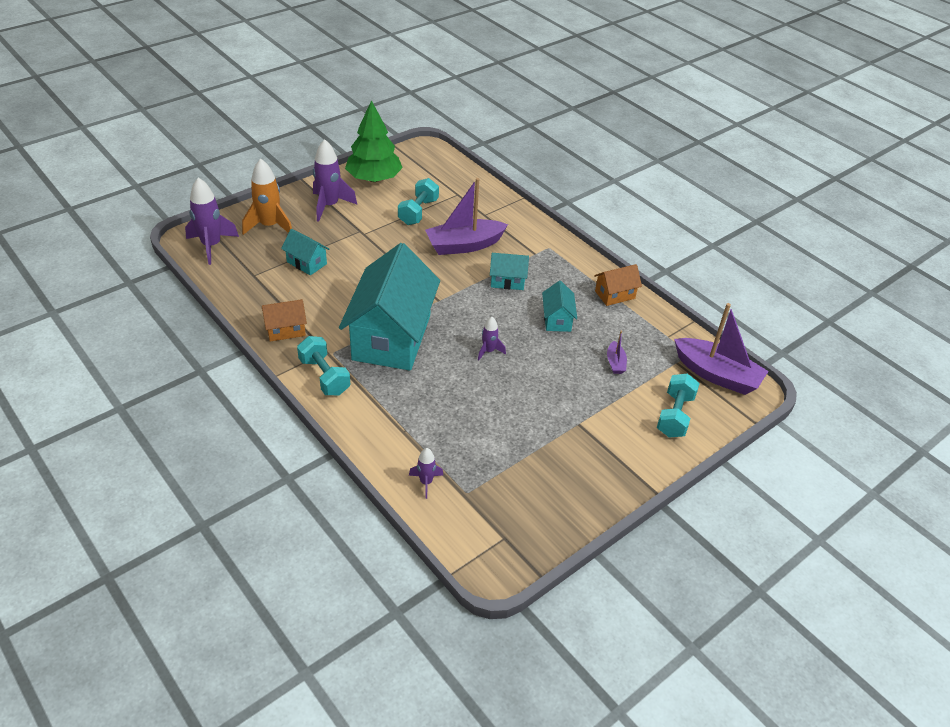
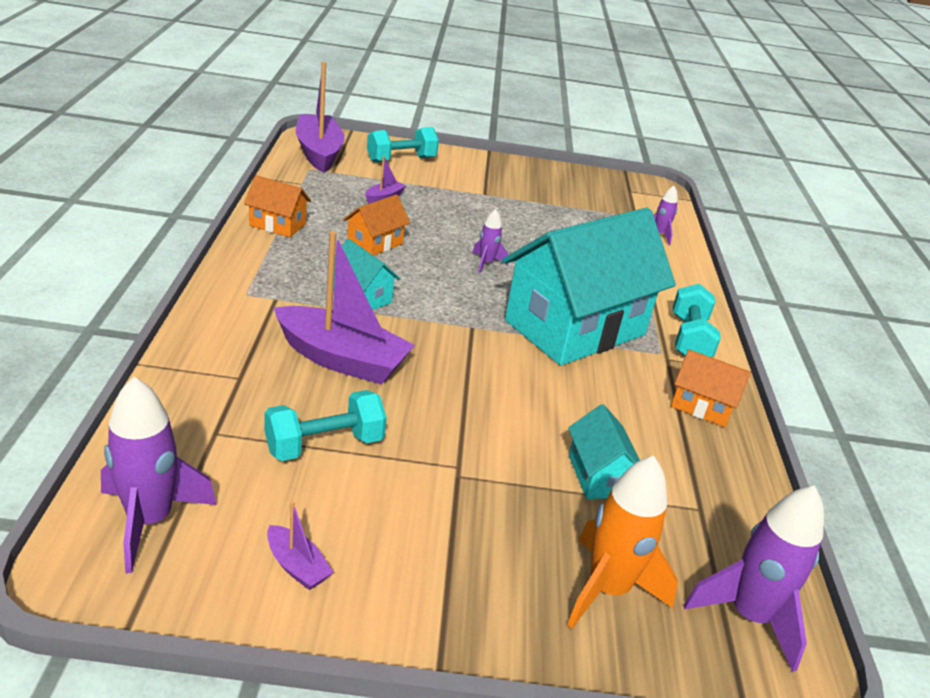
camera: 140 degrees left, 10 degrees down
(329, 206) = (454, 560): purple rocket -> purple rocket (150, 520)
(374, 178) = (297, 566): green tree -> purple boat
(557, 319) = (375, 243): turquoise house -> orange house

